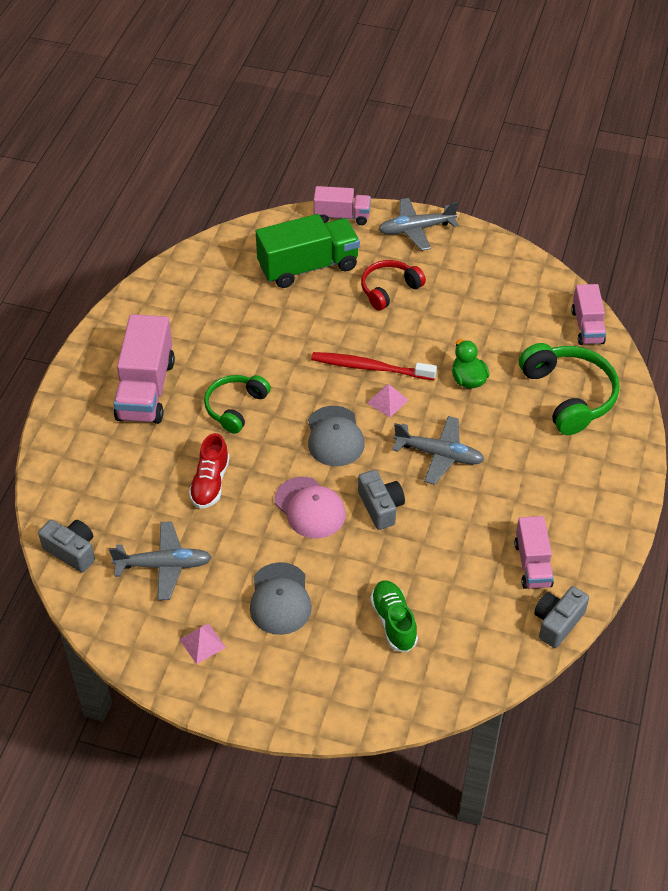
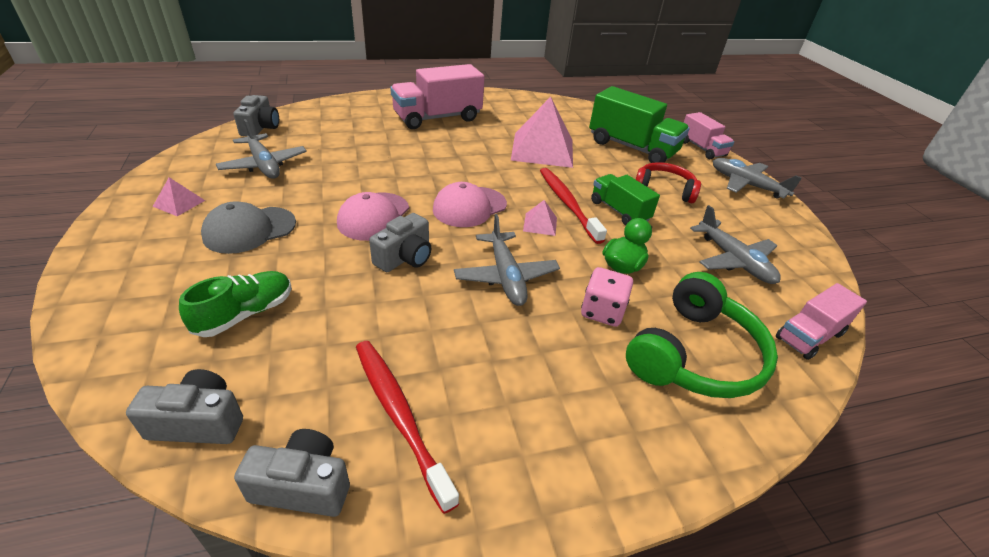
camera: 55 degrees right, 10 degrees down
(210, 483) = (366, 163): red shoe -> none
(235, 407) = (455, 154): green headphones -> none
(268, 336) = (542, 149): none -> pink pyramid
(335, 436) = (469, 207): grey cap -> pink cap
(401, 339) = (619, 211): none -> green truck
(485, 663) = (199, 422): none -> grey camera
(500, 311) = (734, 260): none -> grey plane
(506, 419) = (602, 311): none -> pink dice
(532, 564) = (399, 414): pink truck -> red toothbrush

